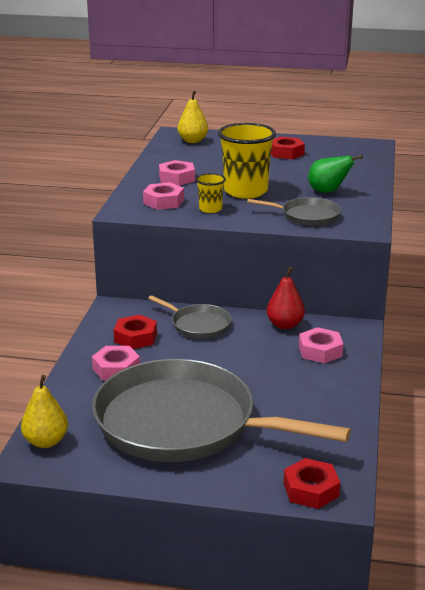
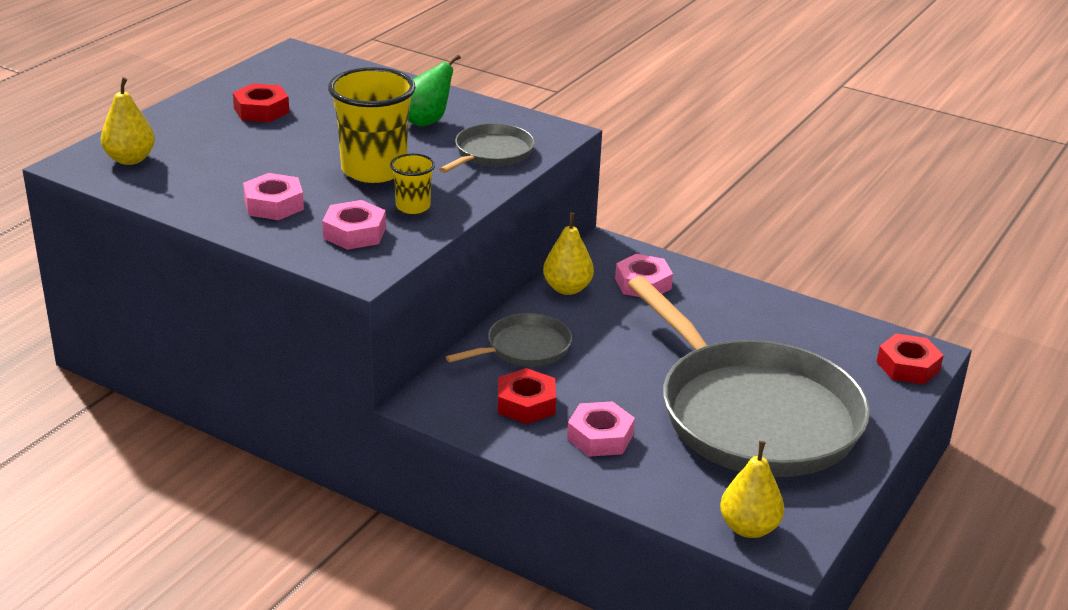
camera: 70 degrees left, 5 degrees up
(183, 423) = (753, 414): grey pan -> grey pan turned 75 degrees counterclockwise
(285, 325) = (567, 288): red pear -> yellow pear

